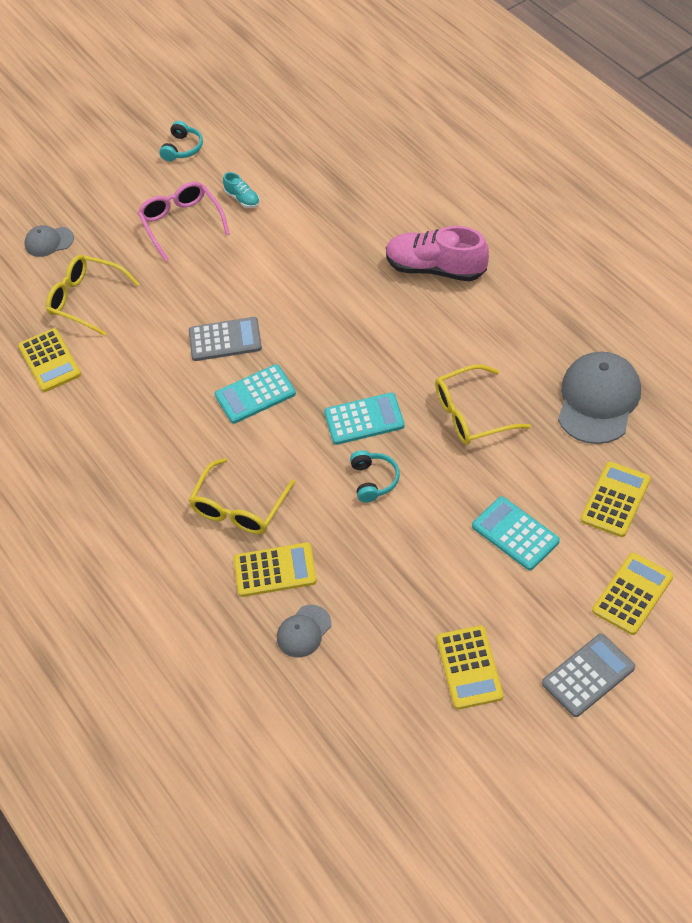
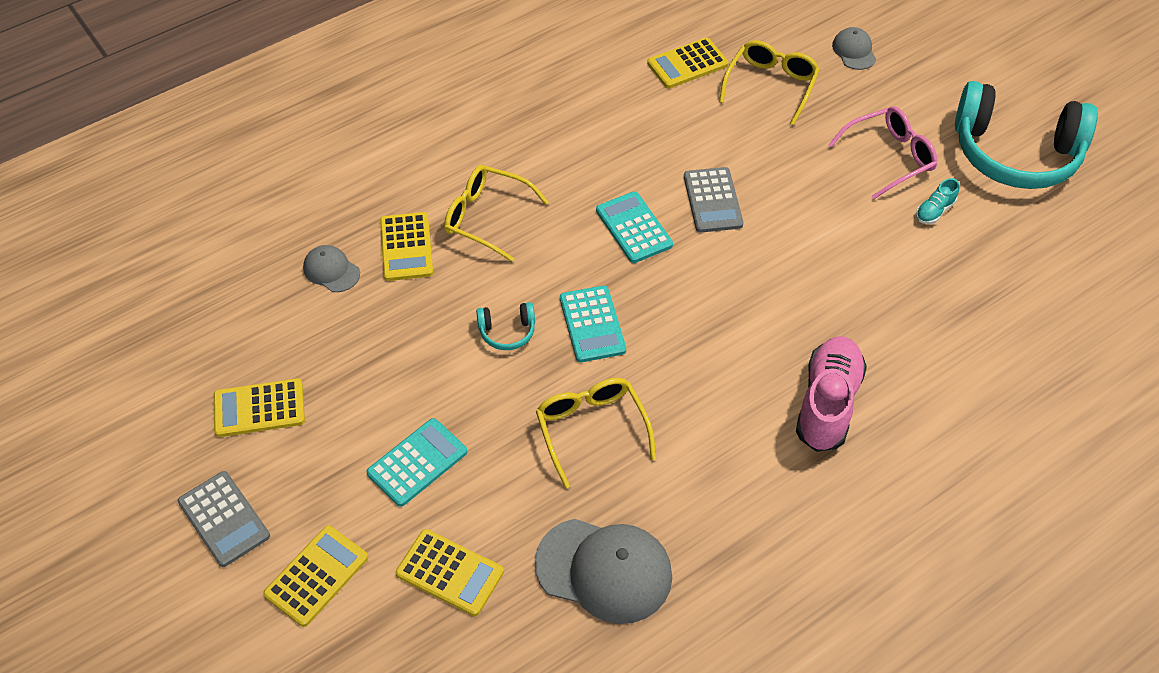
camera: 85 degrees right, 0 degrees up
(182, 148) = (1015, 153): turquoise headphones -> turquoise headphones, size x2.49
(632, 594) = (316, 576): yellow calculator -> yellow calculator turned 90 degrees counterclockwise

